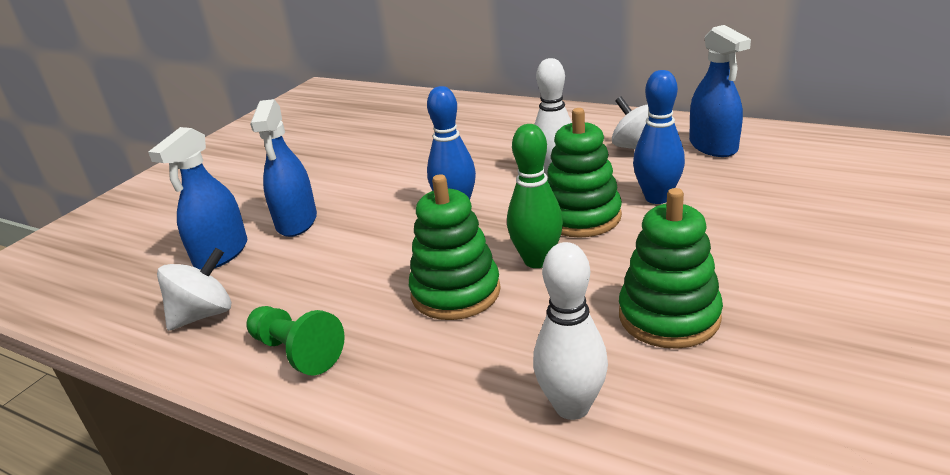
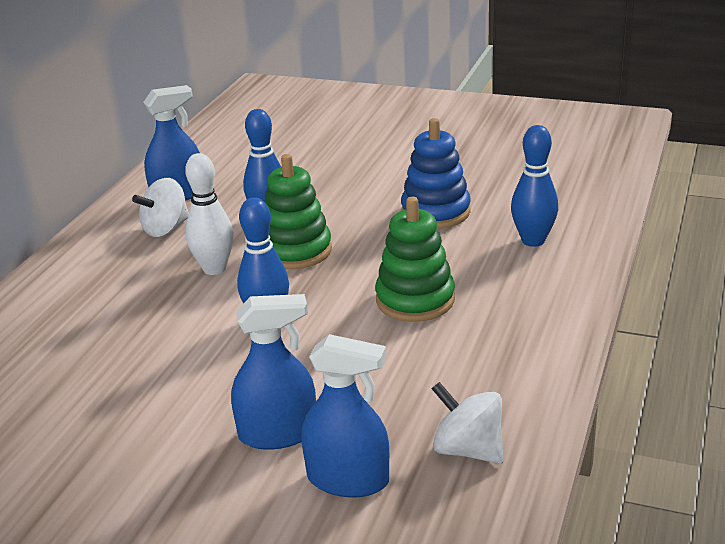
camera: 100 degrees left, 0 degrees up
(297, 352) = (510, 368): green pawn -> none
(537, 260) = (366, 266): green bowling pin -> none
(572, 406) = (533, 240): white bowling pin -> blue bowling pin
(669, 316) = (435, 212): green stacking toy -> blue stacking toy

